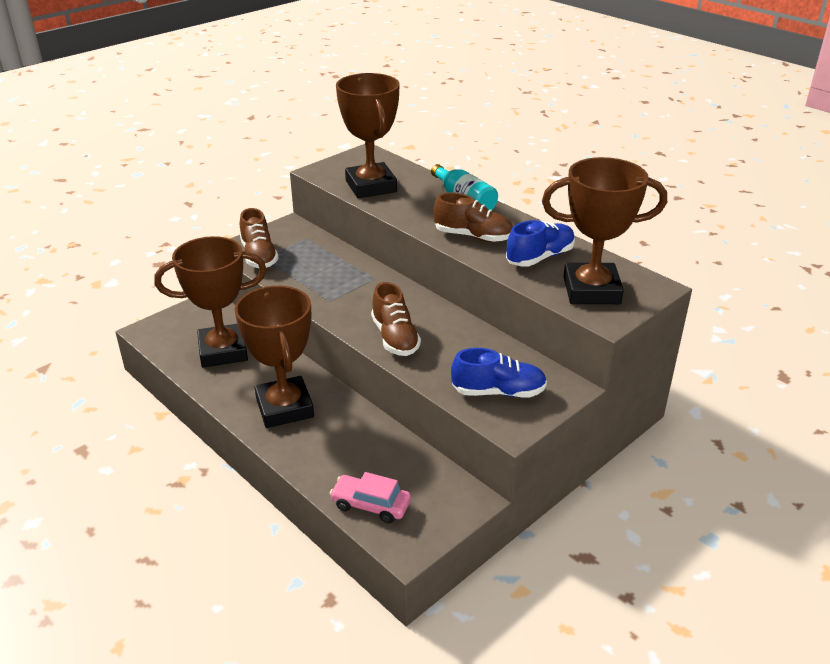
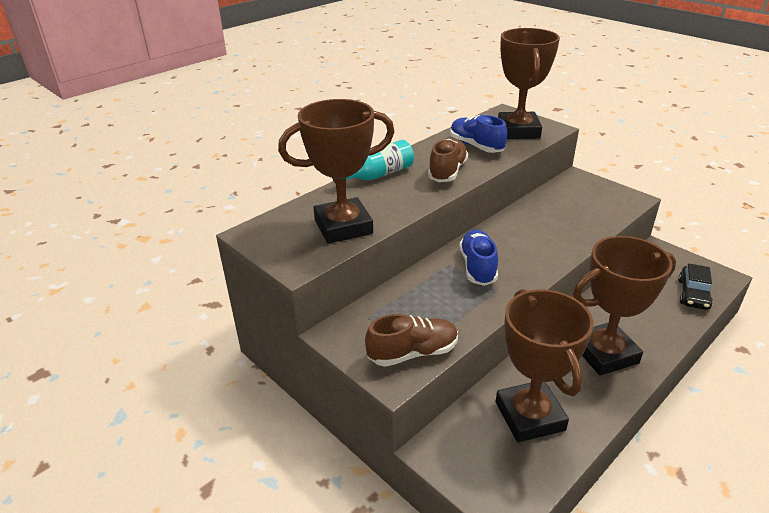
camera: 90 degrees left, 0 degrees up
(371, 505) = (693, 294): pink car -> black car
(395, 337) = (546, 248): brown shoe -> none
(498, 392) = (596, 202): blue shoe -> blue shoe (478, 267)

